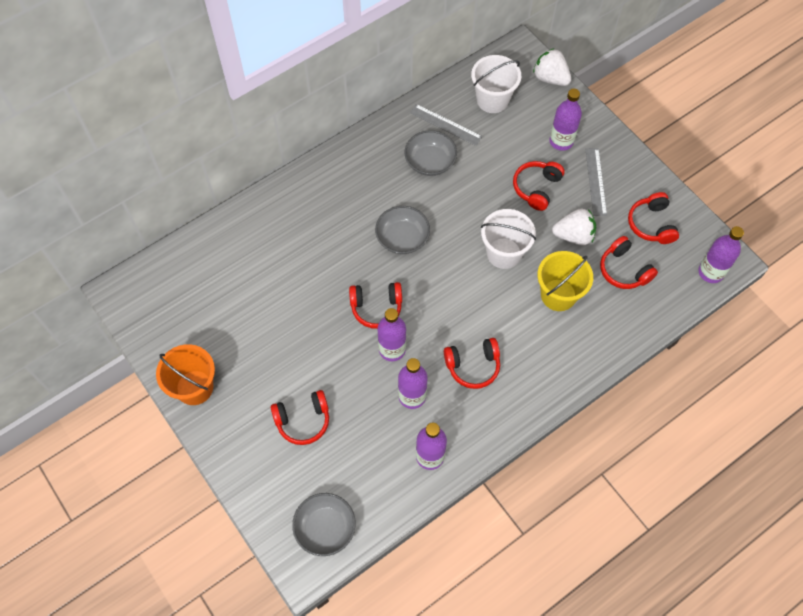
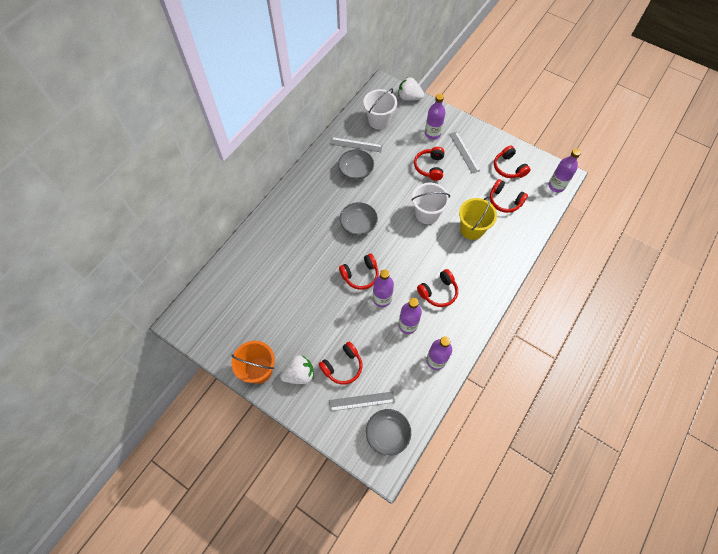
camera: 20 degrees left, 0 degrees up
(309, 474) = (361, 401): none -> grey ruler
(573, 236) = (465, 189): white strawberry -> white strawberry (299, 374)

